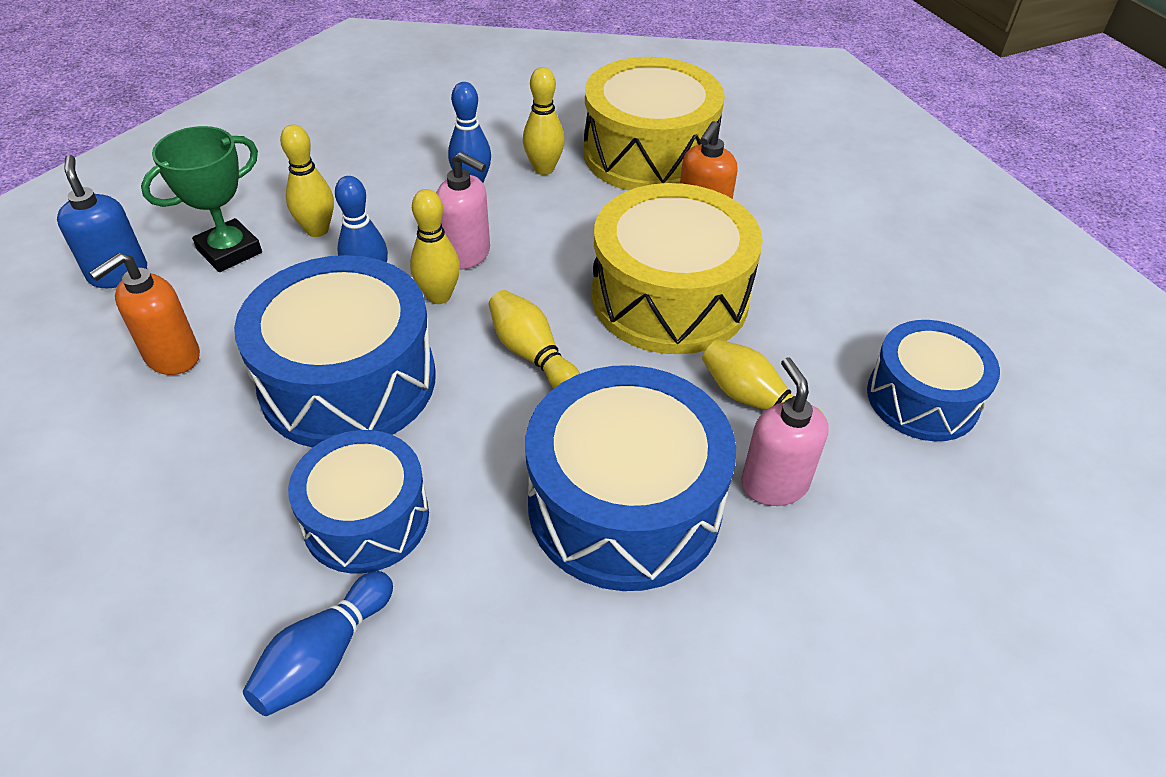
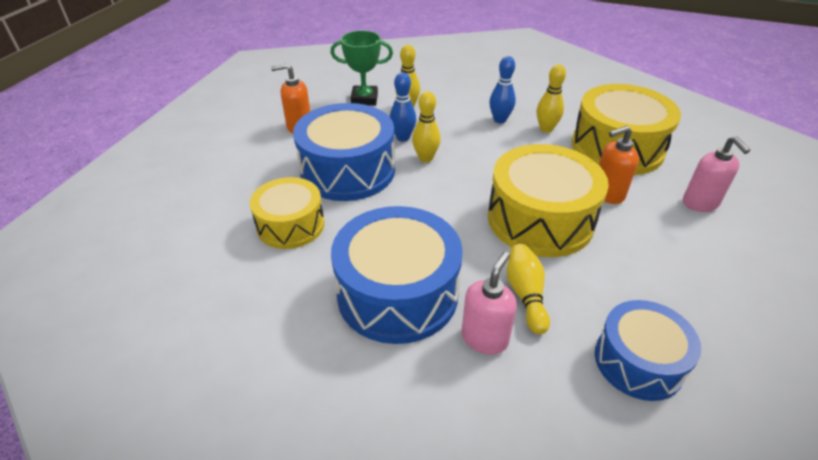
camera: 45 degrees right, 5 degrees down
(118, 274) = (317, 89): blue soap dispenser -> none
(324, 656) = (217, 262): blue bowling pin -> none
(366, 519) = (290, 225): blue drum -> yellow drum
(466, 254) = (459, 147): pink soap dispenser -> pink soap dispenser (700, 203)
(532, 355) = (436, 205): yellow bowling pin -> none

